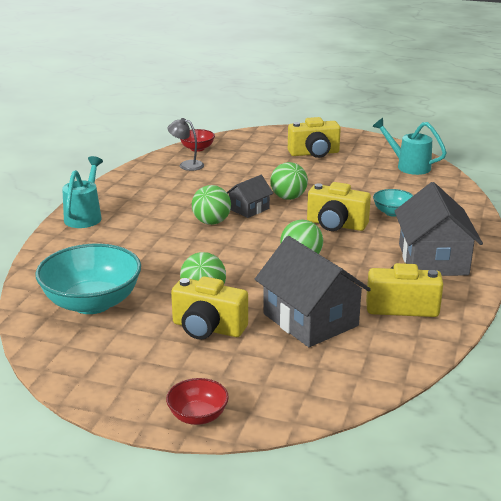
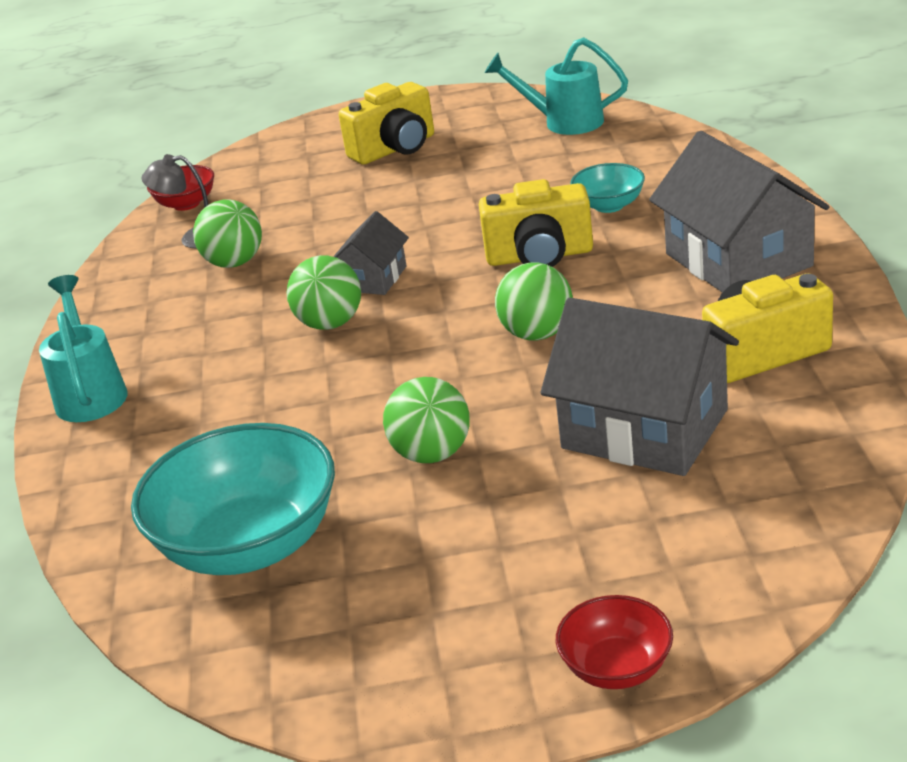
camera: 20 degrees left, 5 degrees up
(208, 328) = (493, 509): yellow camera -> none
(288, 197) = (421, 237): green ball -> green ball (234, 263)

